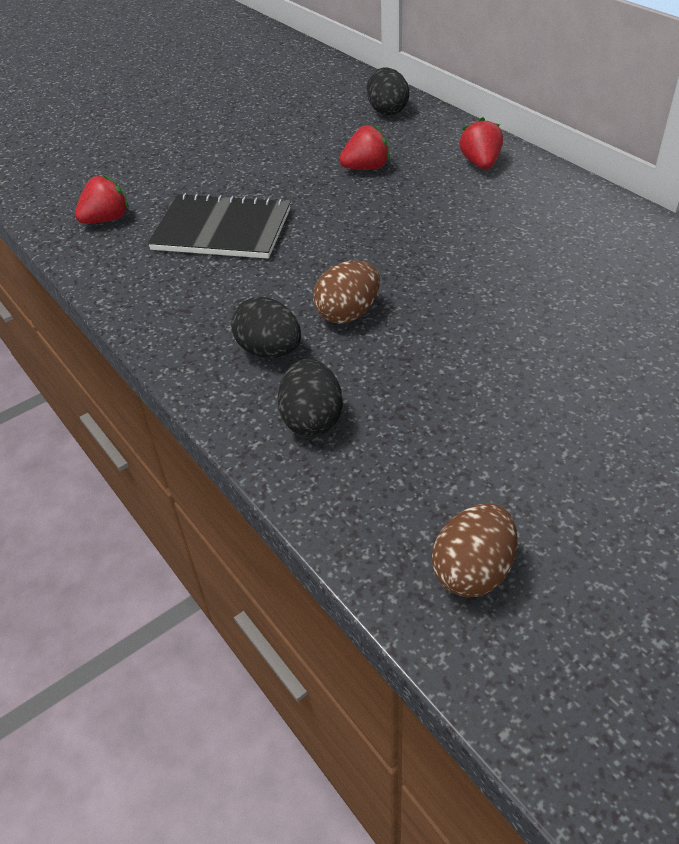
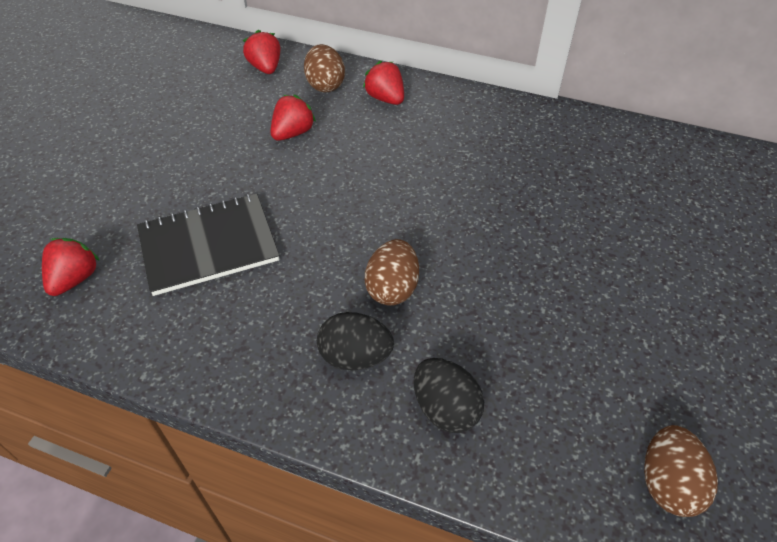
camera: 35 degrees left, 5 degrees up
(387, 111) = (265, 68): black egg -> red strawberry
(431, 138) = (325, 85): none -> brown egg

